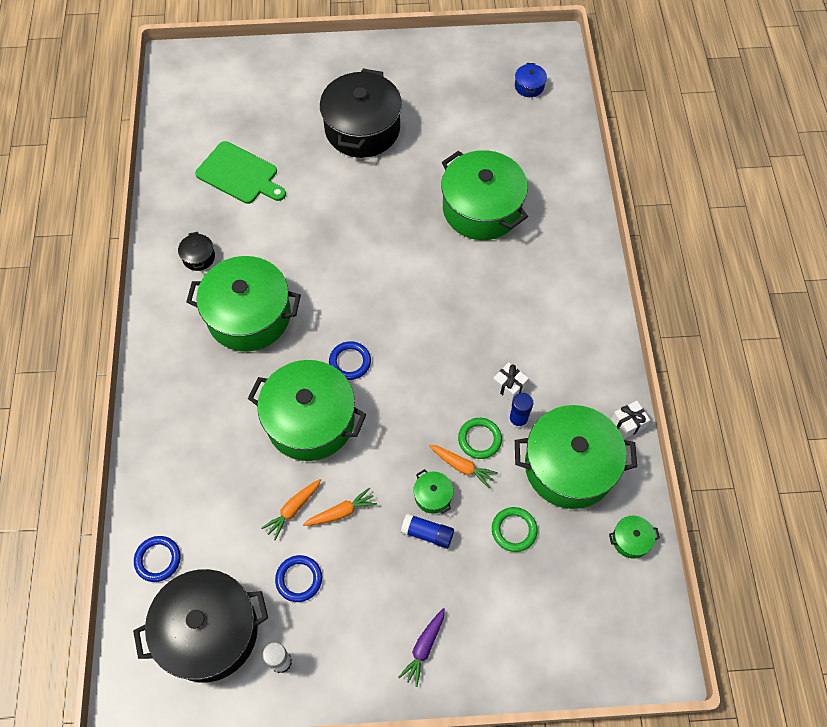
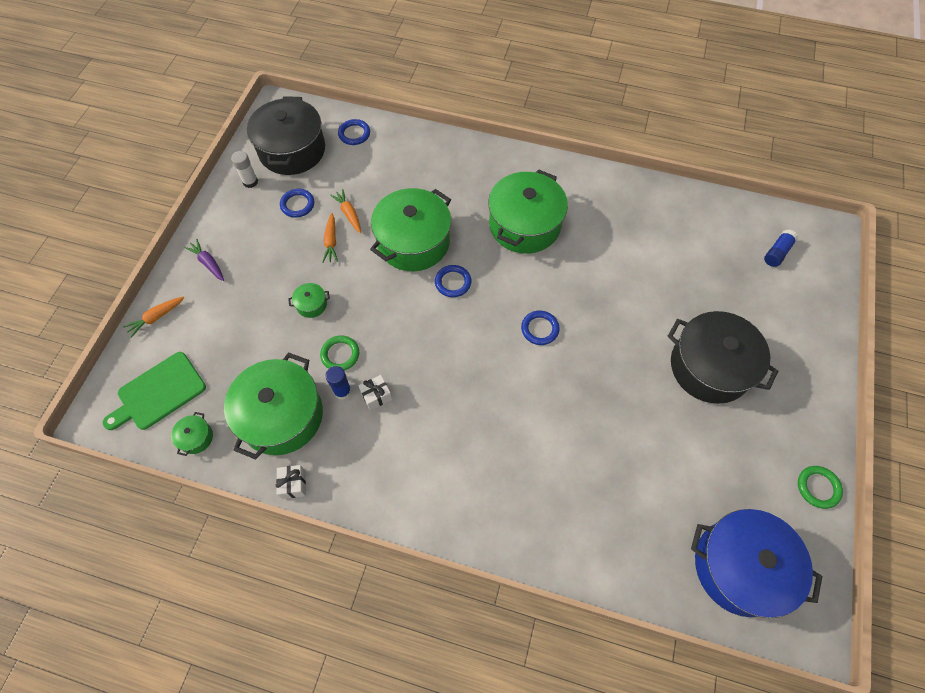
camera: 110 degrees right, 0 degrees up
(199, 257) = (594, 204): black pot -> none
(240, 174) = (675, 252): green cutting board -> green cutting board (158, 393)
(375, 267) = (540, 329): none -> blue ring
(427, 533) = (285, 291): blue glue stick -> blue glue stick (777, 253)
(462, 466) = (324, 333): orange carrot -> orange carrot (156, 317)
(481, 208) = (577, 446): green pot -> none
(514, 530) = (254, 351): green ring -> green ring (818, 487)
(529, 86) = (740, 567): blue pot -> blue pot, size x2.47

